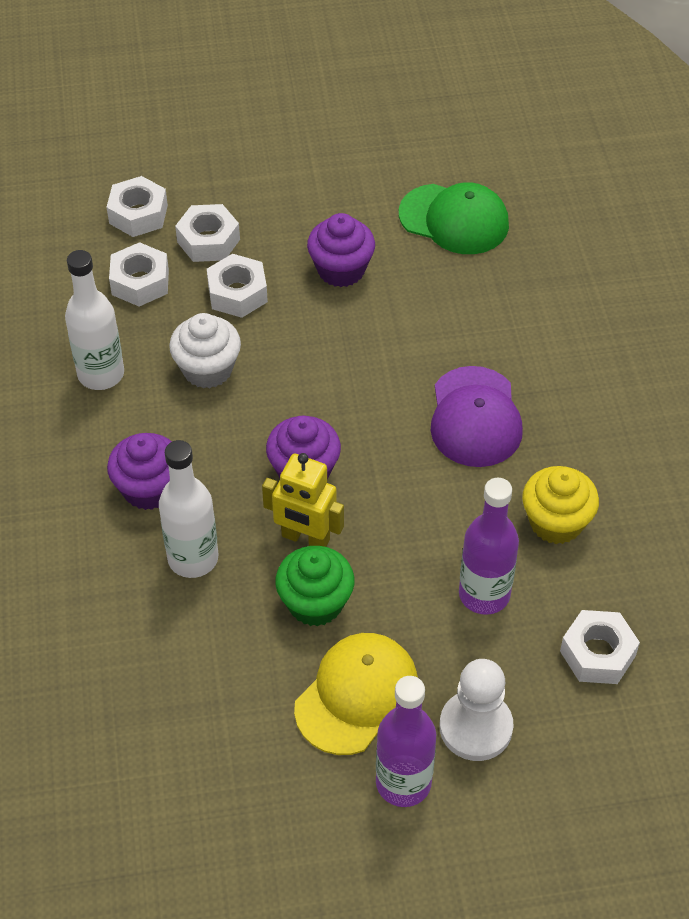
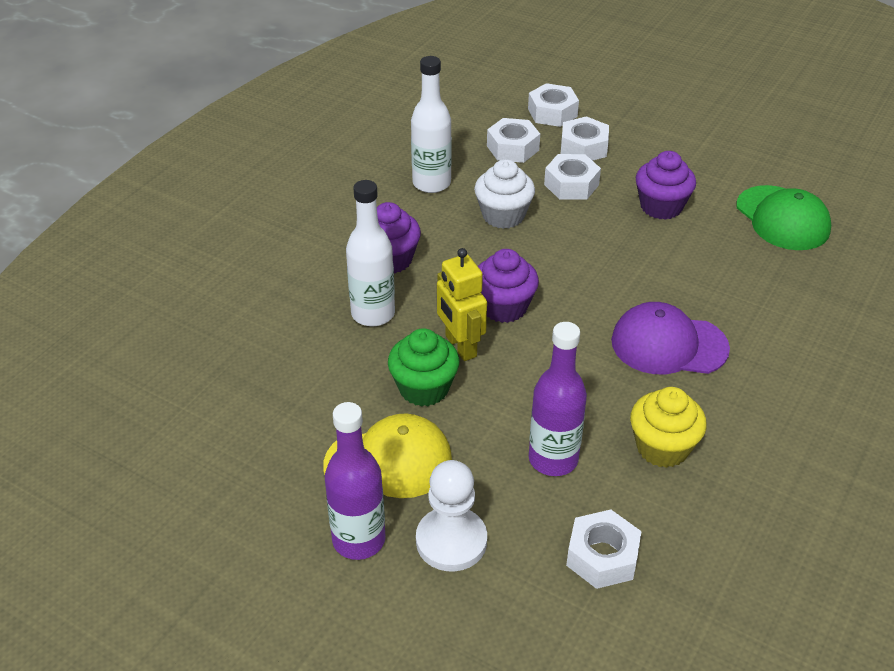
camera: 40 degrees right, 10 degrees down
(475, 417) = (668, 344): purple cap -> purple cap turned 60 degrees clockwise

